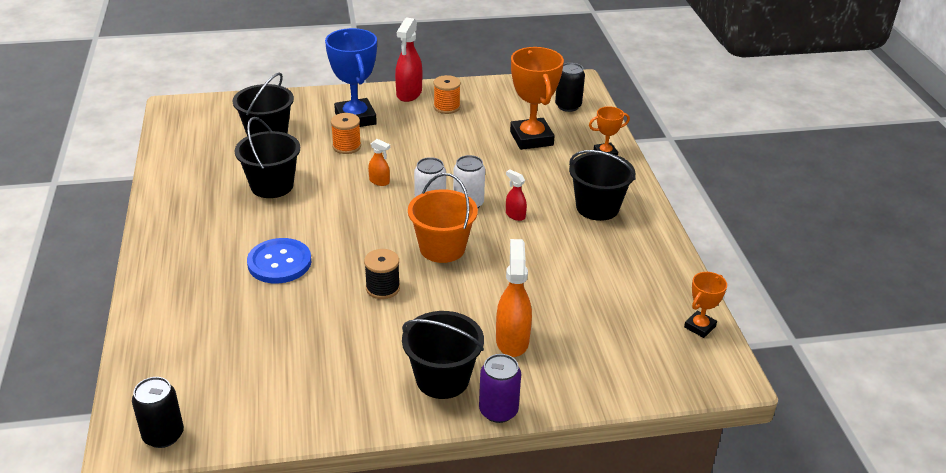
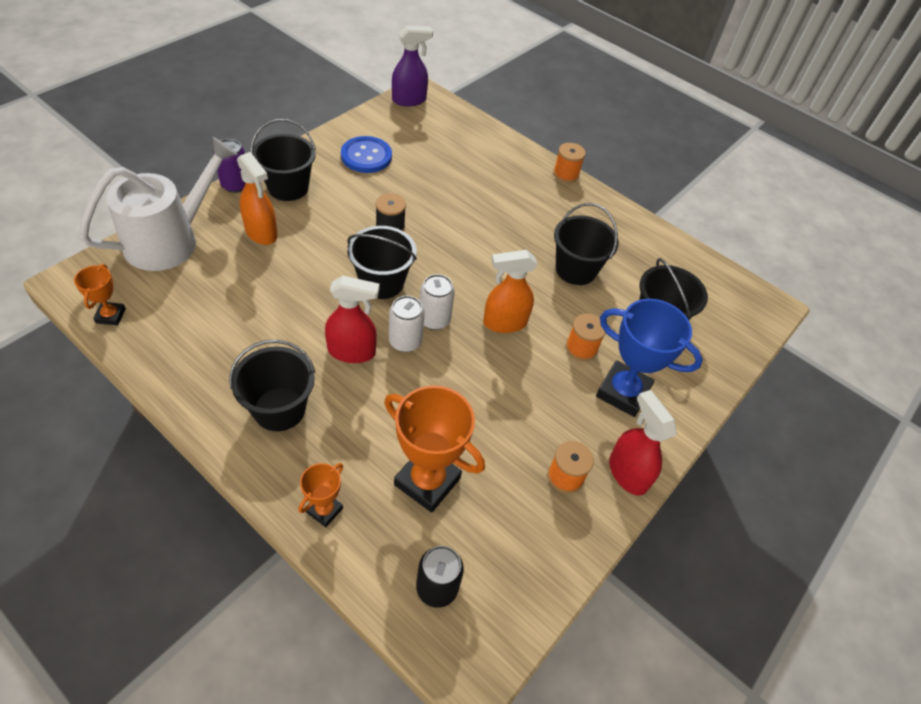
camera: 135 degrees right, 15 degrees up
(144, 256) = (566, 174): none -> orange spool
(163, 435) = (409, 100): black can -> purple spray bottle
(279, 263) = (480, 211): blue button -> blue button (366, 156)
(379, 181) = (504, 323): orange spray bottle -> orange spray bottle, size x1.89
(442, 248) = (382, 282): orange bucket -> black bucket
(515, 215) = (352, 352): red spray bottle -> red spray bottle, size x1.89
(609, 375) = (171, 240): none -> white watering can

